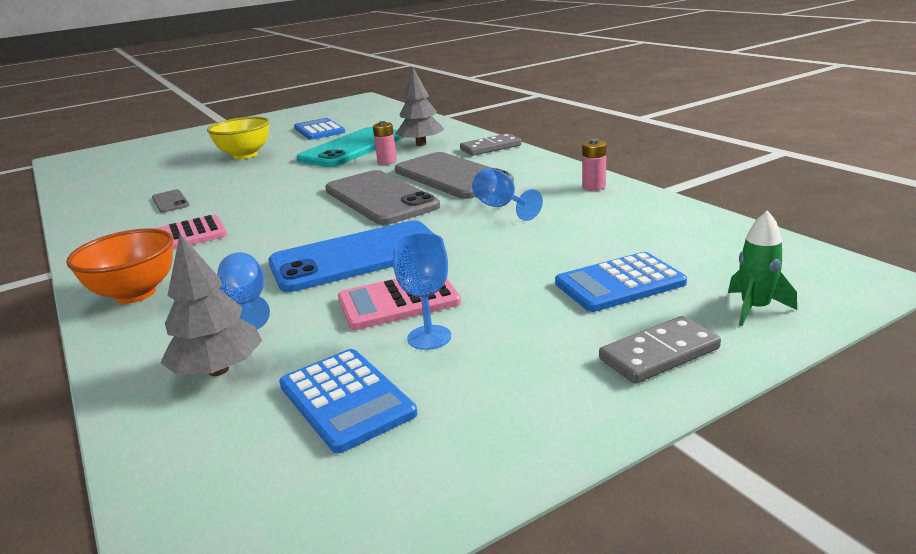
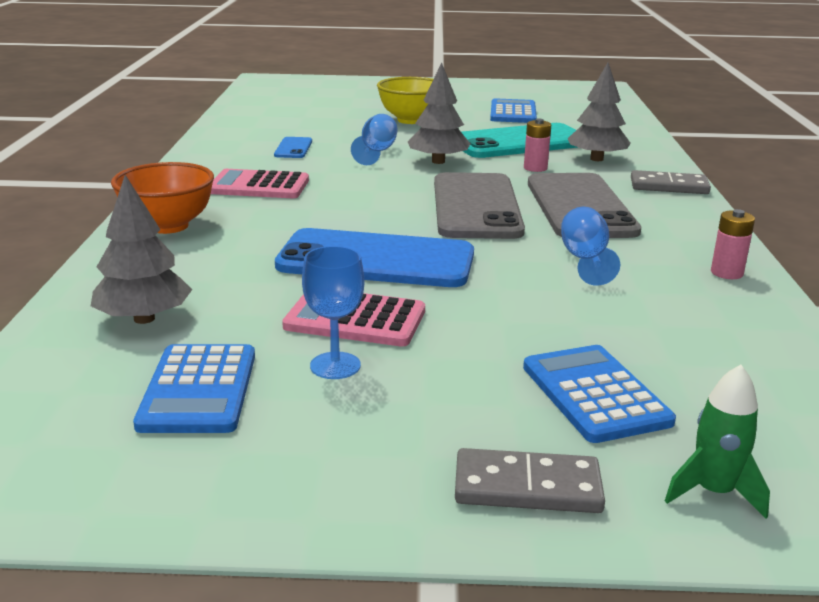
camera: 30 degrees right, 0 degrees up
(170, 202) = (293, 148): grey phone -> blue phone
(246, 304) = (233, 269): blue goblet -> blue goblet (376, 152)
(308, 177) = (438, 161): none -> grey tree
(619, 283) = (595, 394): blue calculator -> blue calculator turned 60 degrees clockwise

